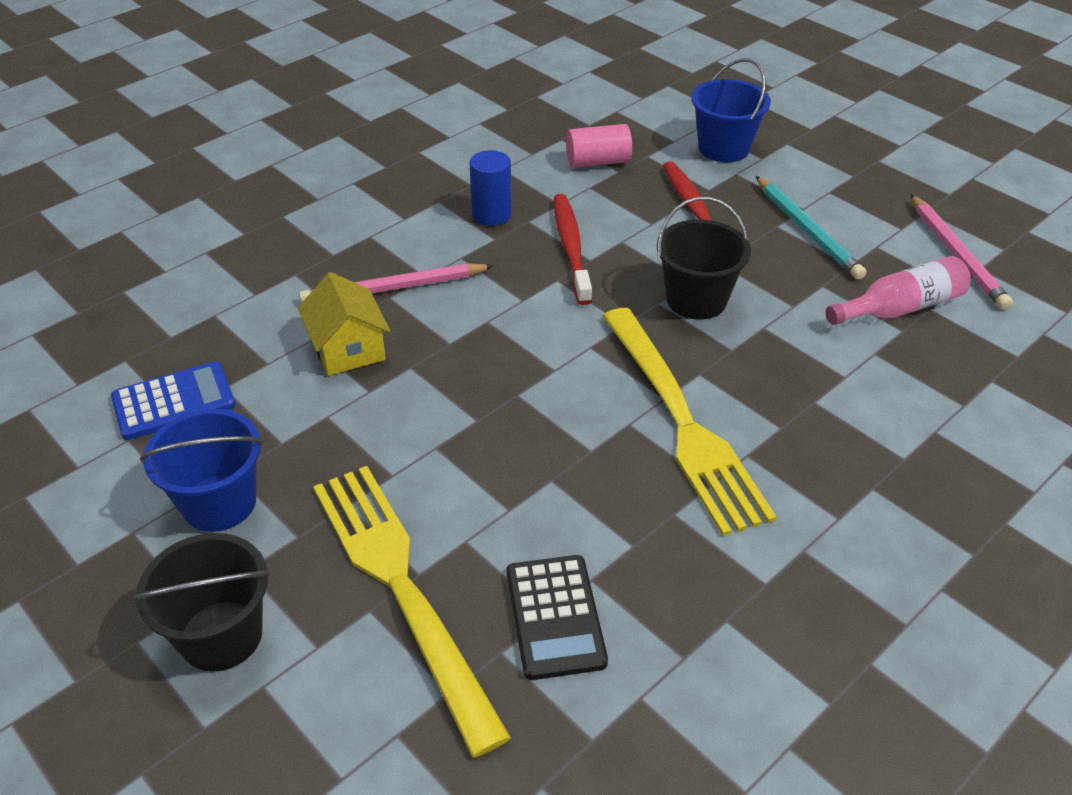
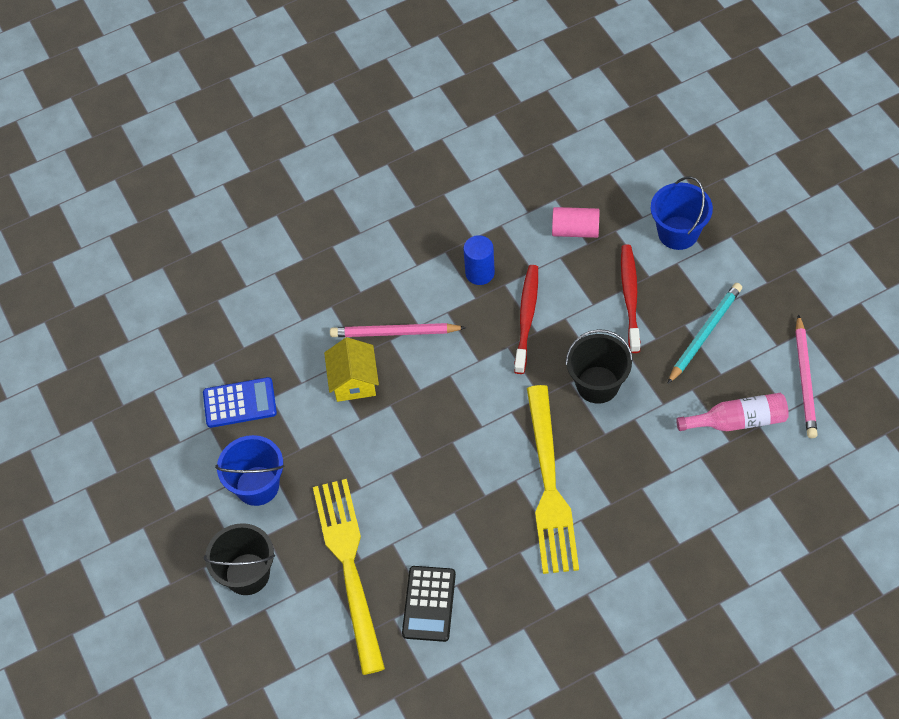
camera: 20 degrees right, 15 degrees up
(807, 230) = (705, 334): turquoise pencil -> turquoise pencil turned 135 degrees counterclockwise

